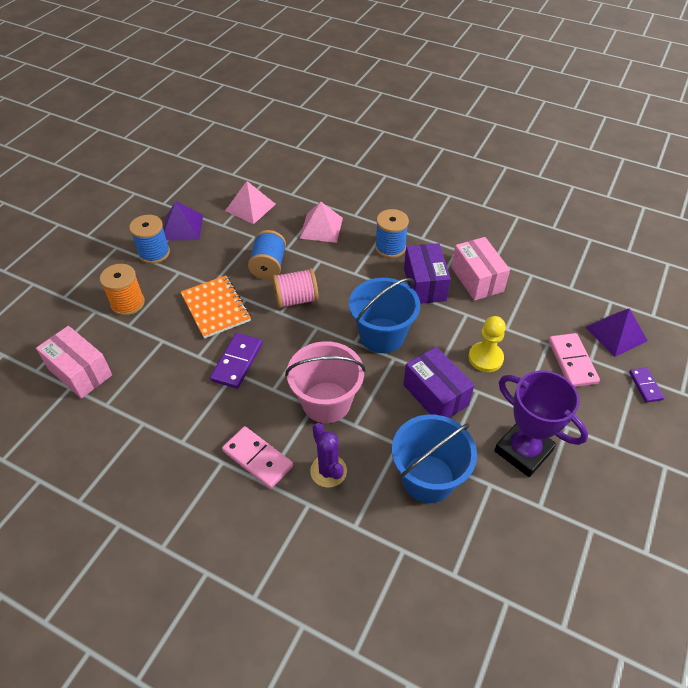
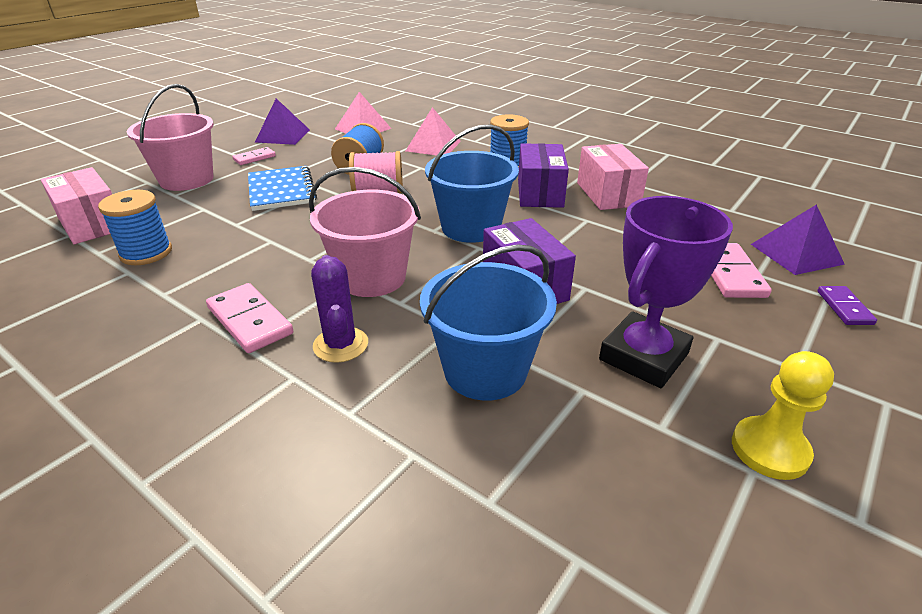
camera: 10 degrees right, 15 degrees down
(128, 303) = (186, 179): orange spool -> pink bucket
(154, 253) = (241, 149): blue spool -> blue spool (146, 253)
(172, 265) = (254, 158): none -> pink domino
(216, 308) = (281, 190): orange notebook -> blue notebook
(237, 362) = (279, 233): purple domino -> none
(485, 358) = (604, 259): yellow pawn -> yellow pawn (769, 450)
(523, 451) = (643, 356): purple trophy -> purple trophy turned 75 degrees clockwise

